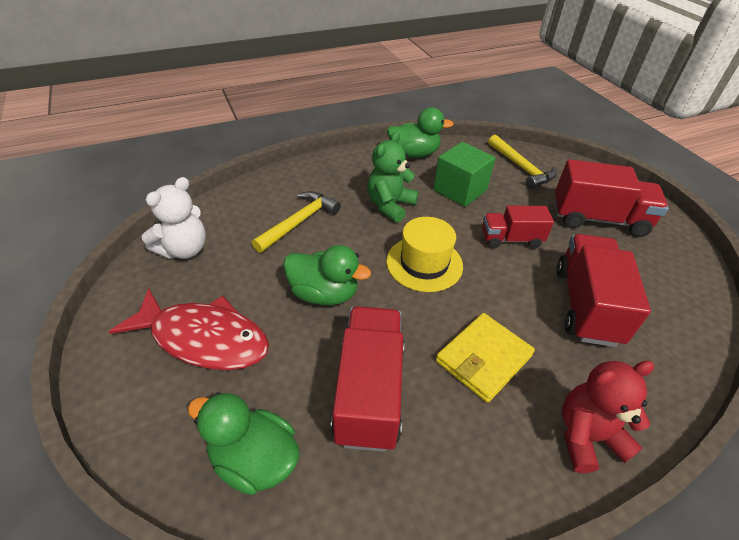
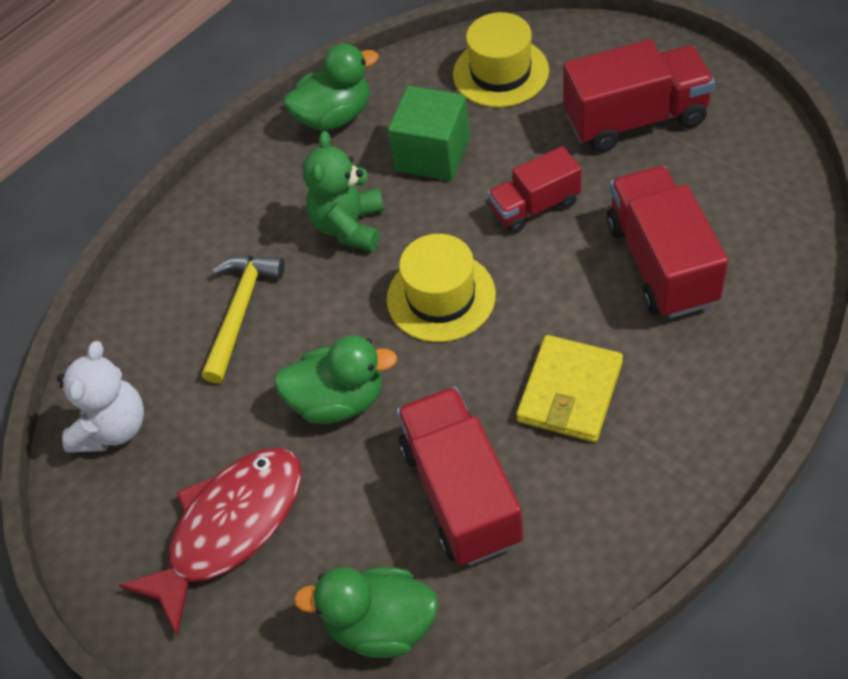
camera: 15 degrees left, 10 degrees up
(204, 338) = (229, 528): red fish -> red fish turned 45 degrees counterclockwise
(521, 168) = (500, 72): yellow hammer -> yellow hat
(587, 436) = (713, 427): red teddy bear -> none

